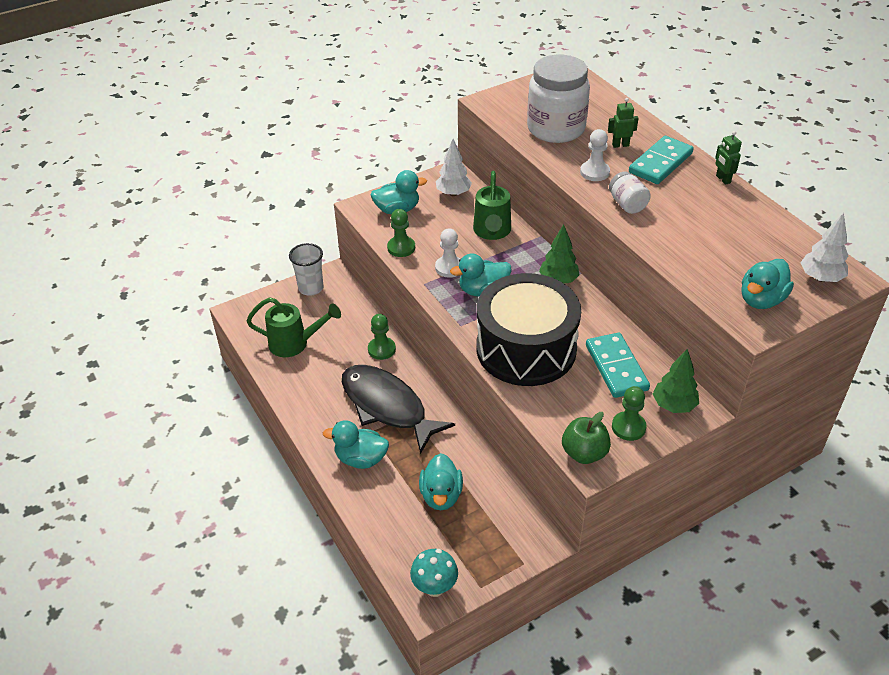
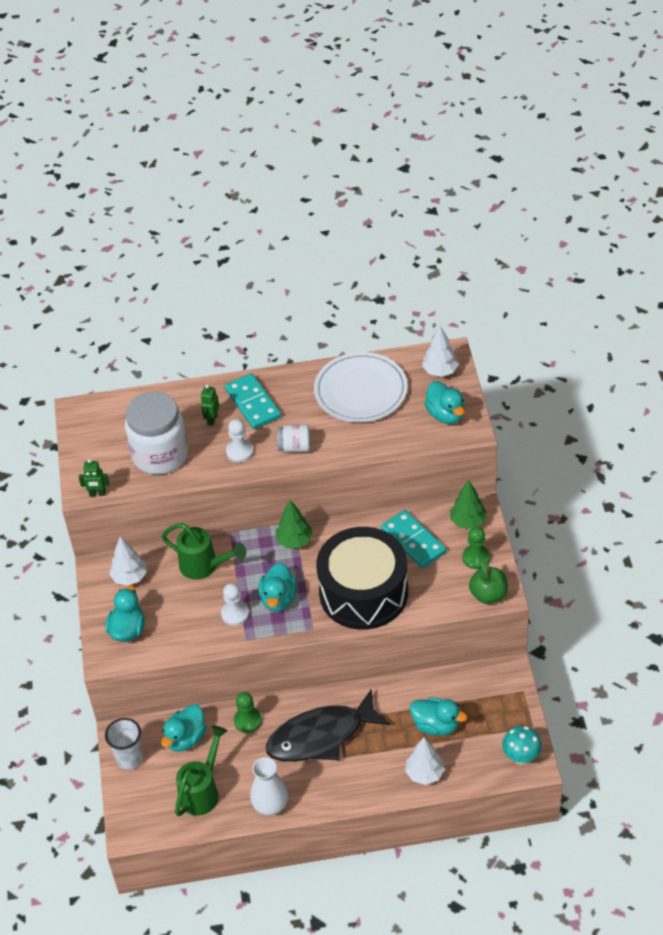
camera: 65 degrees left, 5 degrees up
(297, 394) = (270, 805): none -> white vase
(361, 459) = (371, 773): turquoise duck -> turquoise duck (186, 738)
(378, 504) = (424, 773): none -> white tree
(401, 248) = (186, 642): green pawn -> none
(616, 367) = (413, 541): turquoise domino -> turquoise domino turned 45 degrees clockwise
(723, 179) = (297, 374): green robot -> green robot (97, 494)
(738, 227) = (360, 391): none -> white plate

